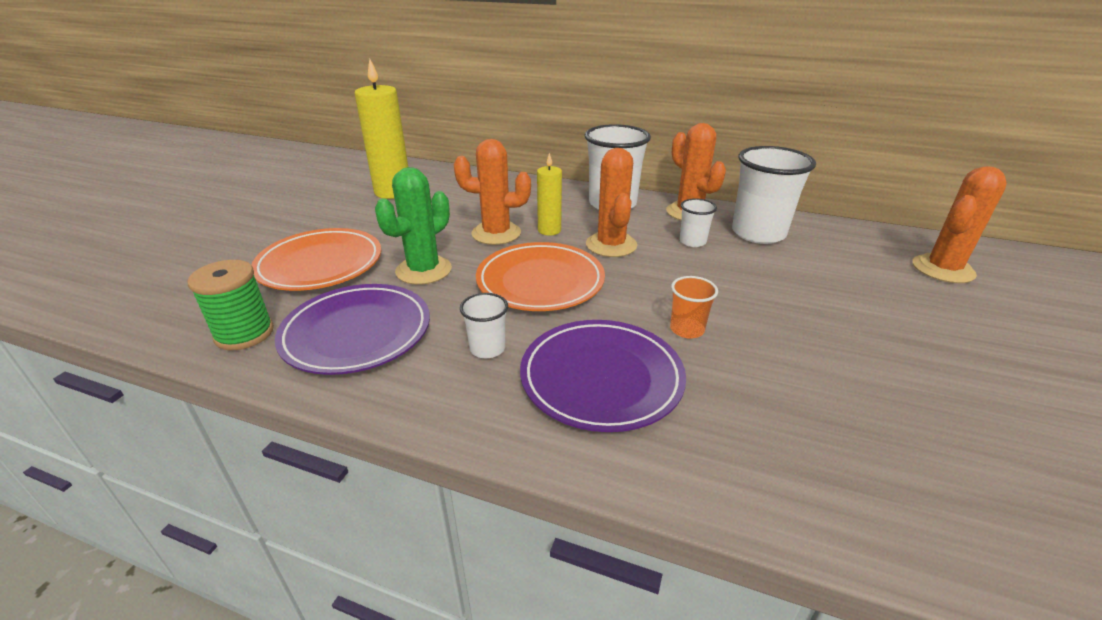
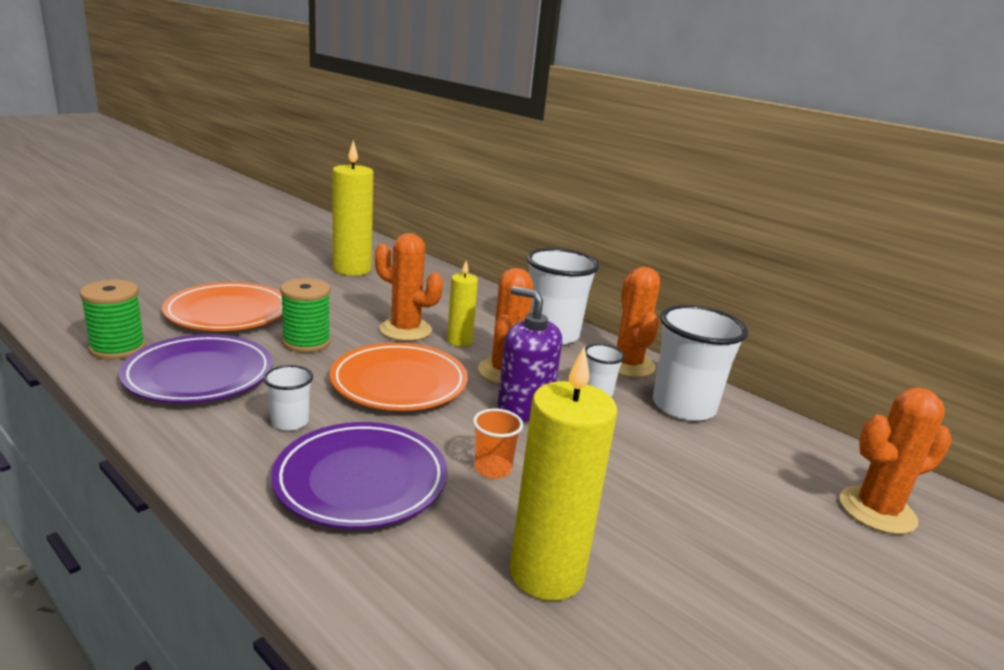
camera: 20 degrees right, 10 degrees down
(423, 270) = (306, 342): green cactus -> green spool
(655, 271) = (524, 408): none -> purple soap dispenser
(811, 399) = (547, 573): none -> yellow candle

